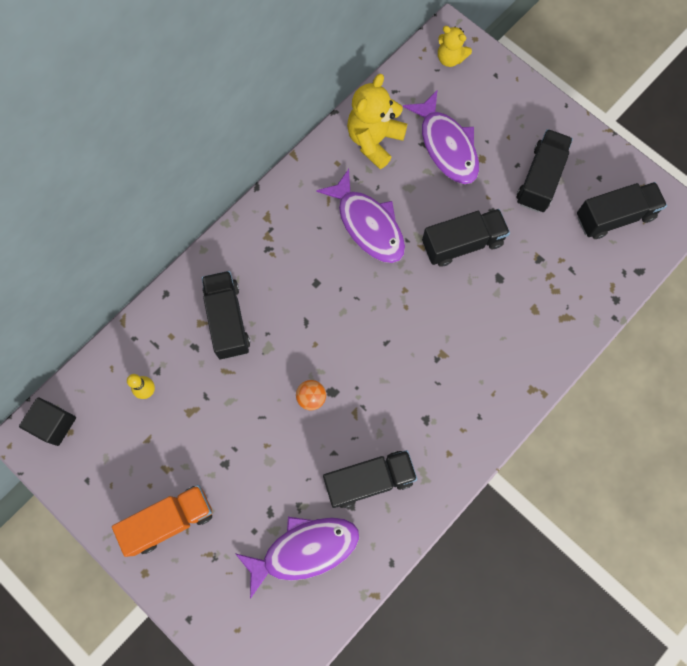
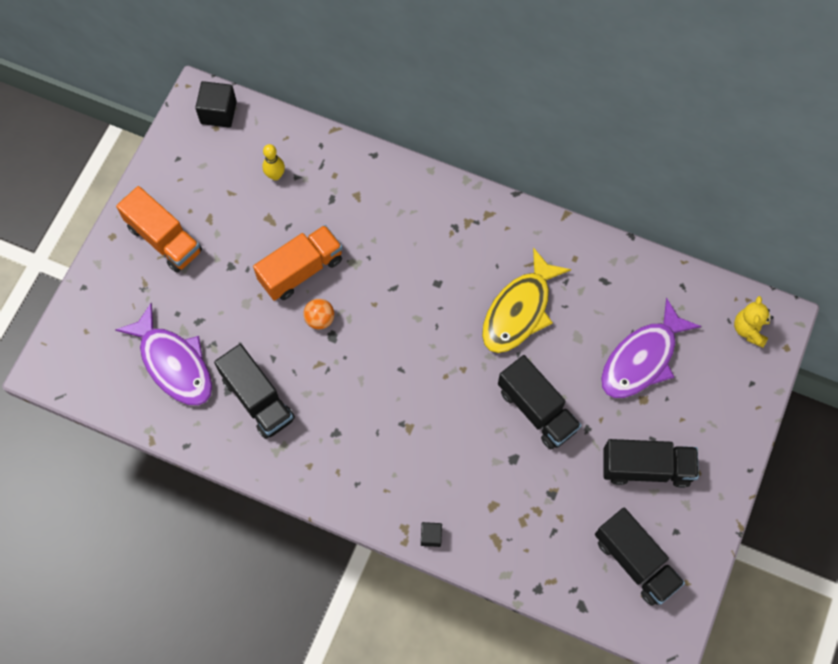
camera: 70 degrees right, 5 degrees down
(227, 320) = (368, 218): black truck -> none
(256, 399) = (301, 270): none -> orange truck
(368, 225) = (519, 310): purple fish -> yellow fish
(374, 140) = (616, 285): yellow teddy bear -> none
(546, 369) = (431, 536): none -> black cube

